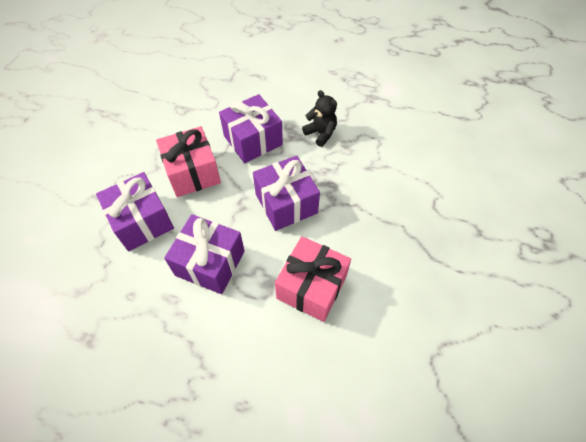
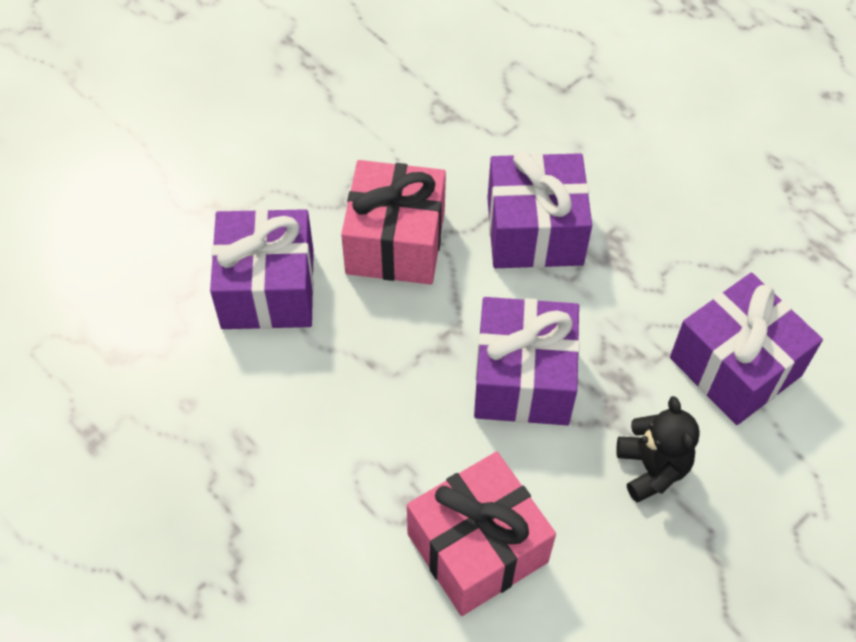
camera: 30 degrees right, 0 degrees up
(210, 263) = (336, 416): purple gift -> purple gift (735, 366)
(321, 133) = (669, 277): black teddy bear -> black teddy bear (652, 468)

